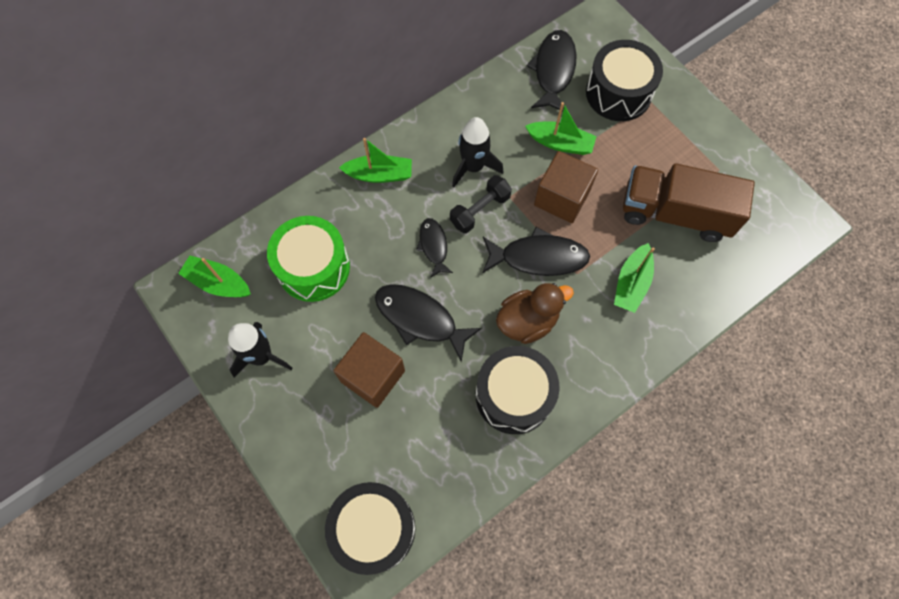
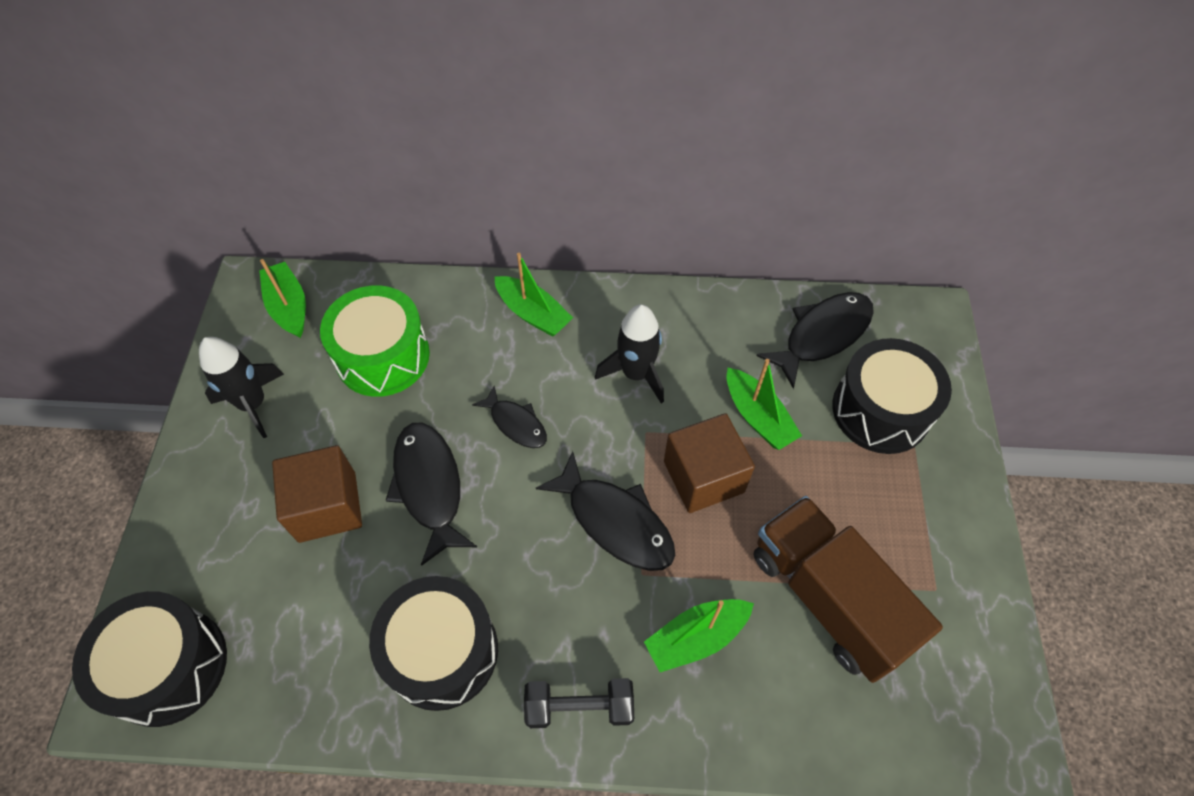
camera: 40 degrees right, 10 degrees down
(433, 246) = (516, 423): black fish -> black fish turned 105 degrees clockwise
(480, 210) = (599, 423): black dumbbell -> black dumbbell (579, 707)
(527, 321) = (536, 581): brown duck -> none

